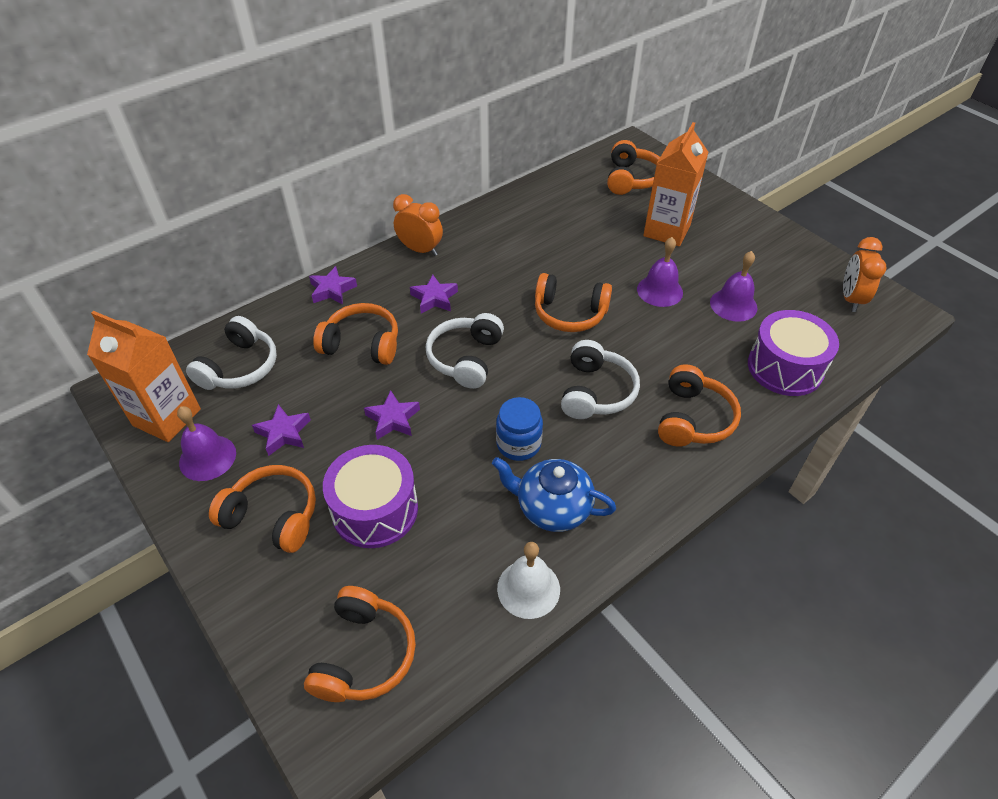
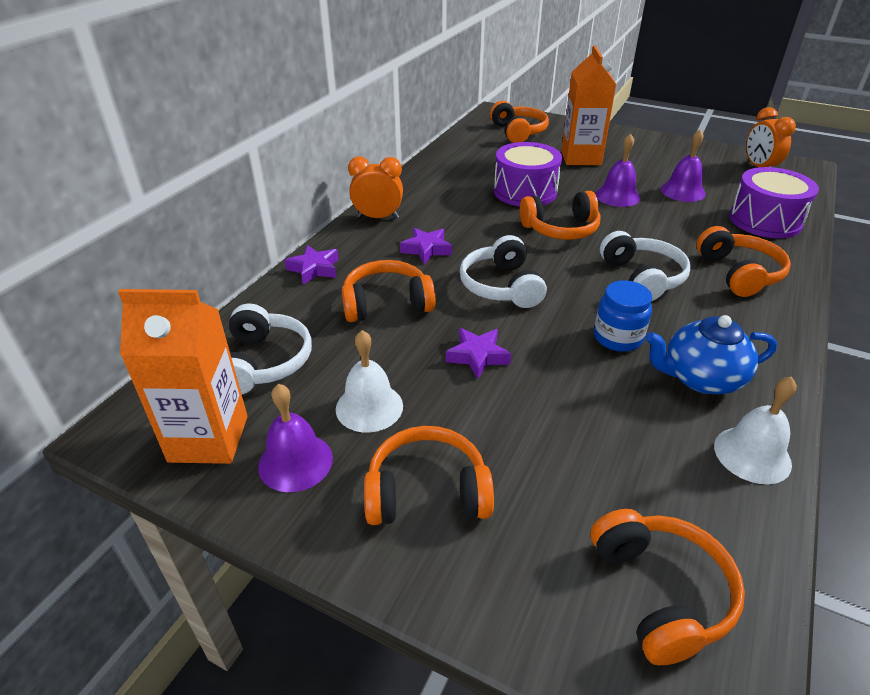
camera: 25 degrees left, 10 degrees down
(283, 433) = (369, 407): purple star -> white bell
(375, 509) = (535, 442): purple drum -> purple drum (525, 191)

